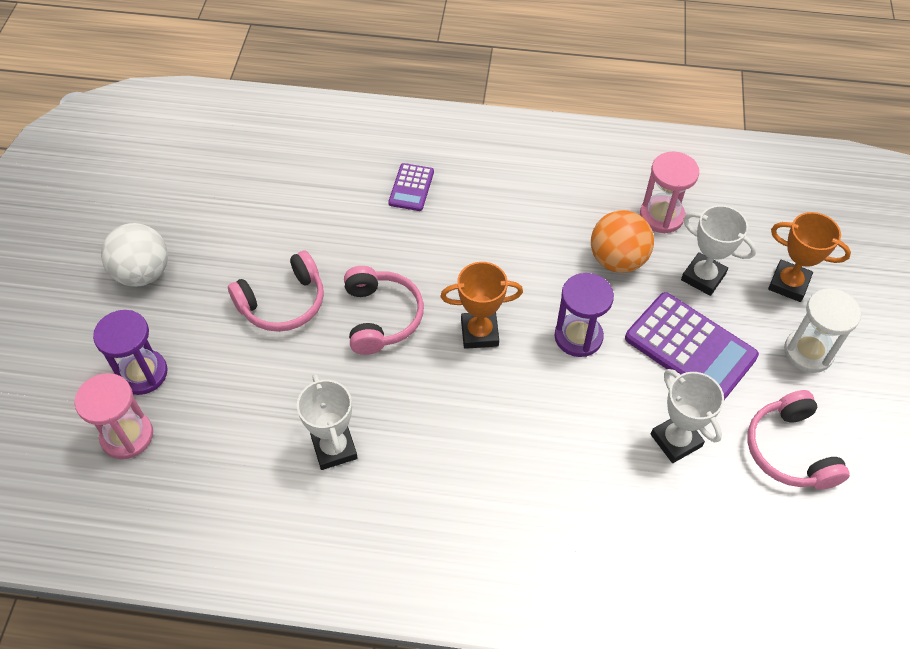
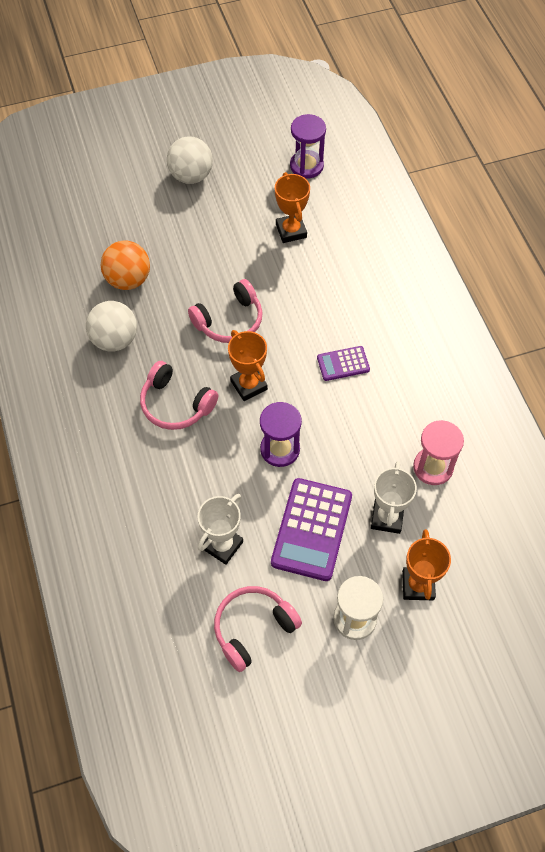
camera: 65 degrees right, 5 degrees up
(127, 436) = (72, 230): pink hourglass -> none
(142, 373) = (118, 214): purple hourglass -> purple hourglass (306, 166)
(283, 303) = (210, 260): pink headphones -> pink headphones (176, 404)
(296, 211) = (291, 231): none -> orange trophy
(334, 448) = (115, 340): white trophy -> white ball
(411, 187) = (355, 289): purple calculator -> purple calculator (343, 364)
(617, 260) = (368, 450): orange ball -> orange ball (128, 280)

